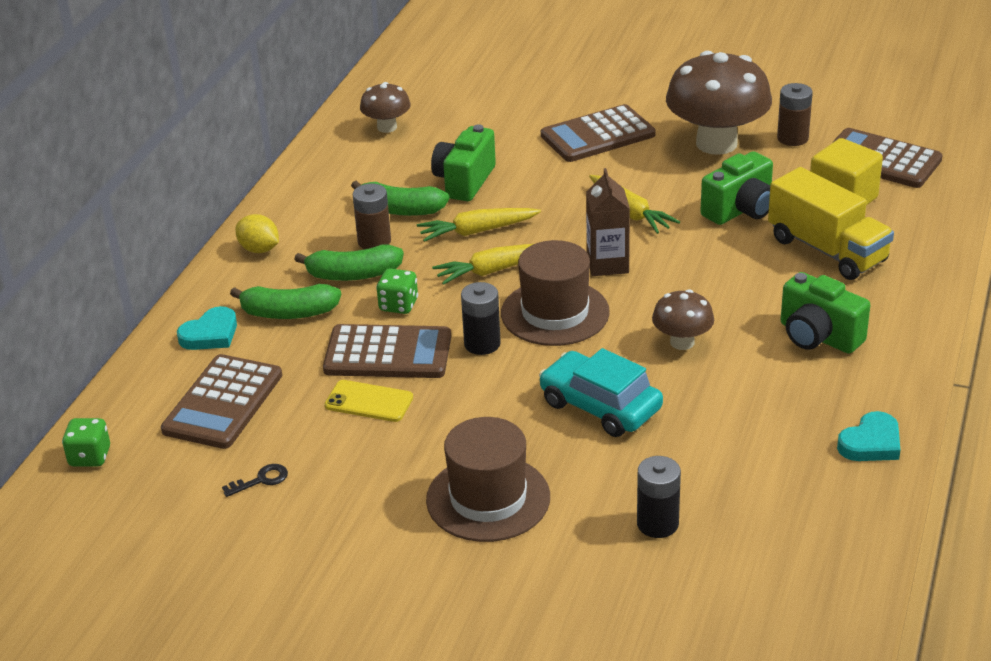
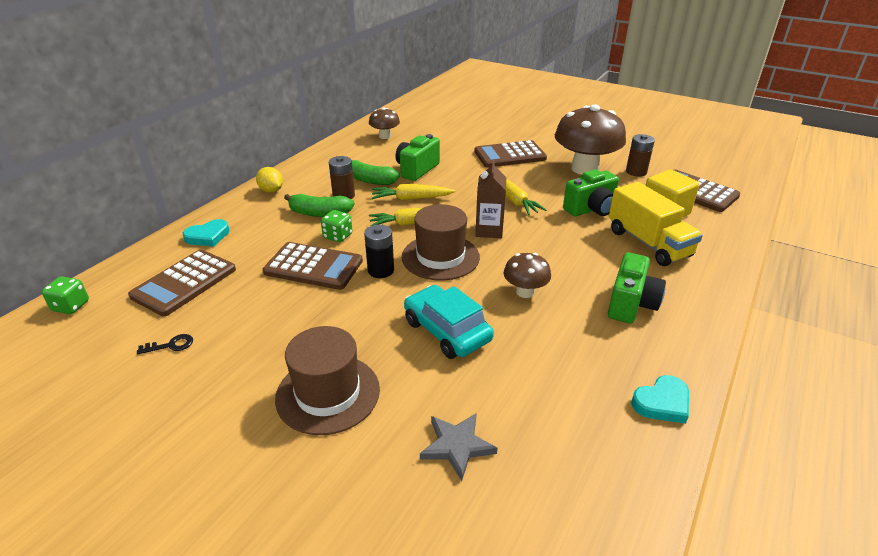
camera: 10 degrees right, 0 degrees up
(288, 313) = (265, 230): green banana -> none
(369, 402) = (281, 299): yellow phone -> none
(657, 524) = (457, 446): black battery -> grey star
(818, 336) = (631, 304): green camera -> green camera turned 120 degrees counterclockwise

